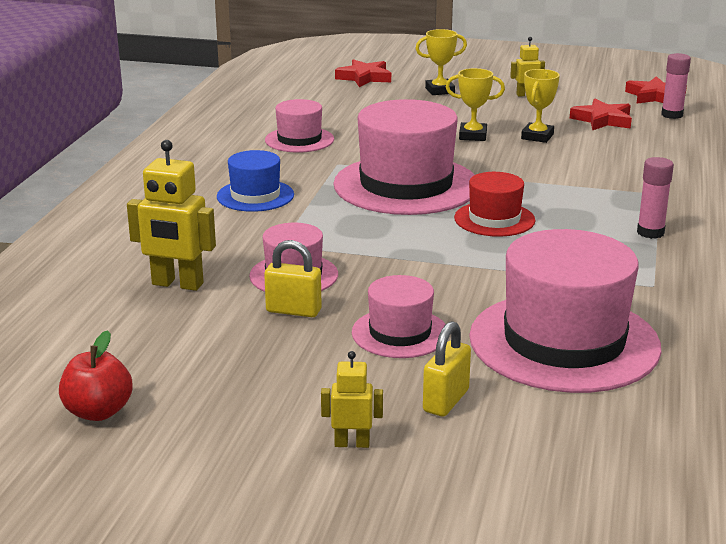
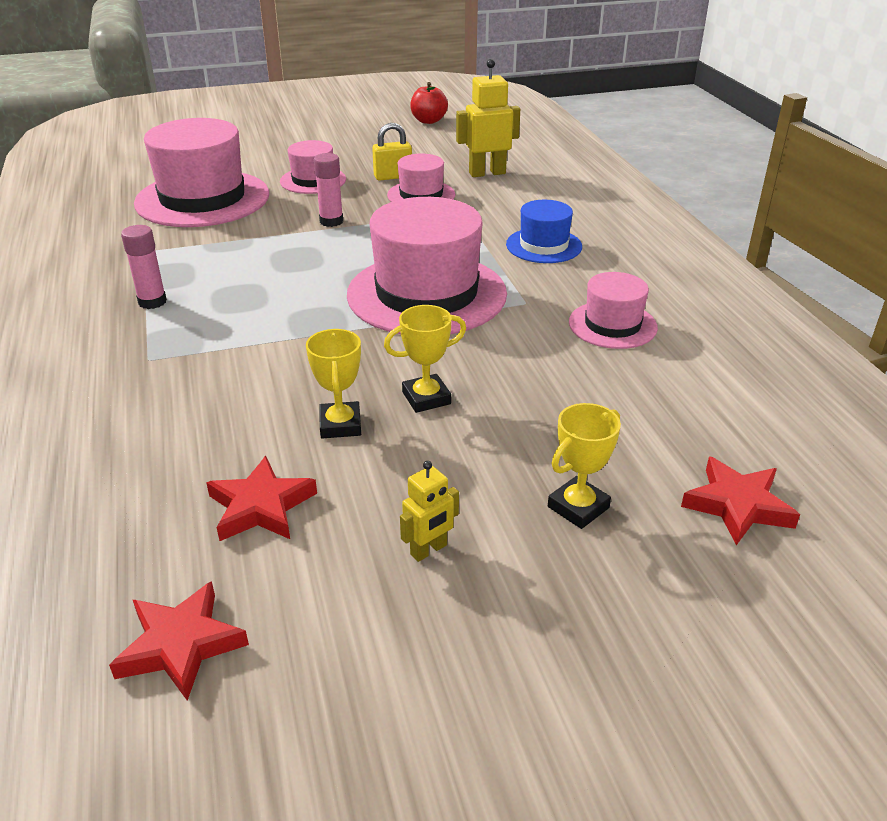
camera: 150 degrees right, 10 degrees up
(352, 443) = (293, 136): yellow robot -> none
(446, 401) = (259, 158): yellow padlock -> none
(494, 219) = (310, 278): red hat -> none
(672, 115) = (140, 571): pink glue stick -> pink glue stick (331, 221)

